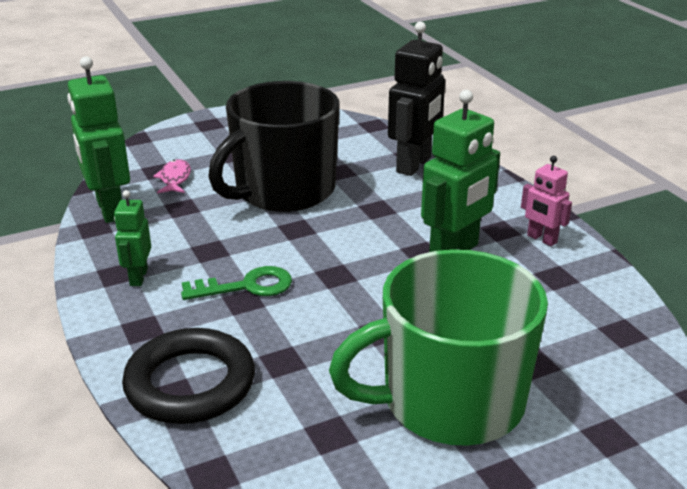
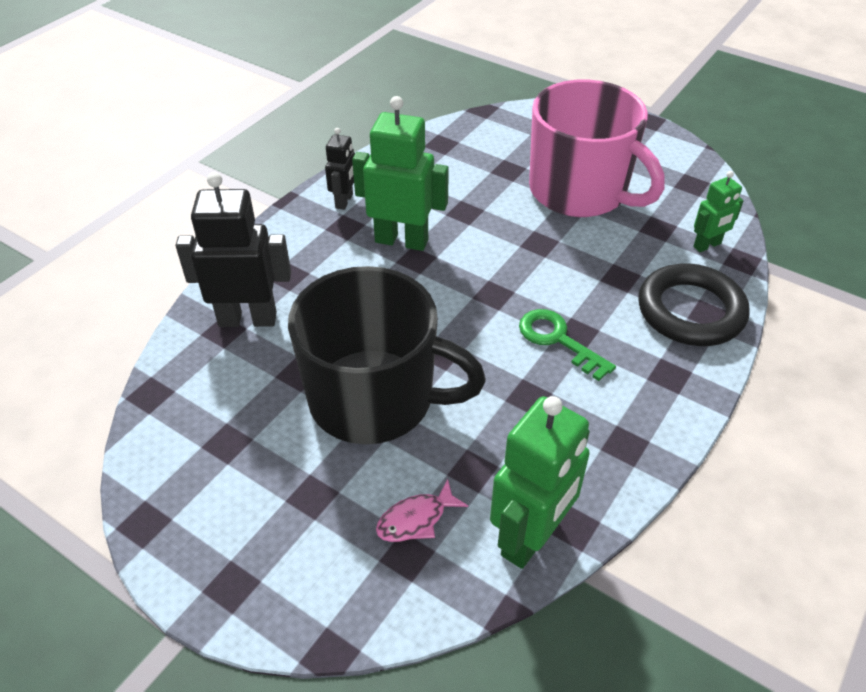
camera: 120 degrees left, 15 degrees up
(138, 277) = (614, 423): green robot -> green robot (707, 245)
(449, 401) = (580, 191): green mug -> pink mug
(541, 239) = (344, 201): pink robot -> black robot

